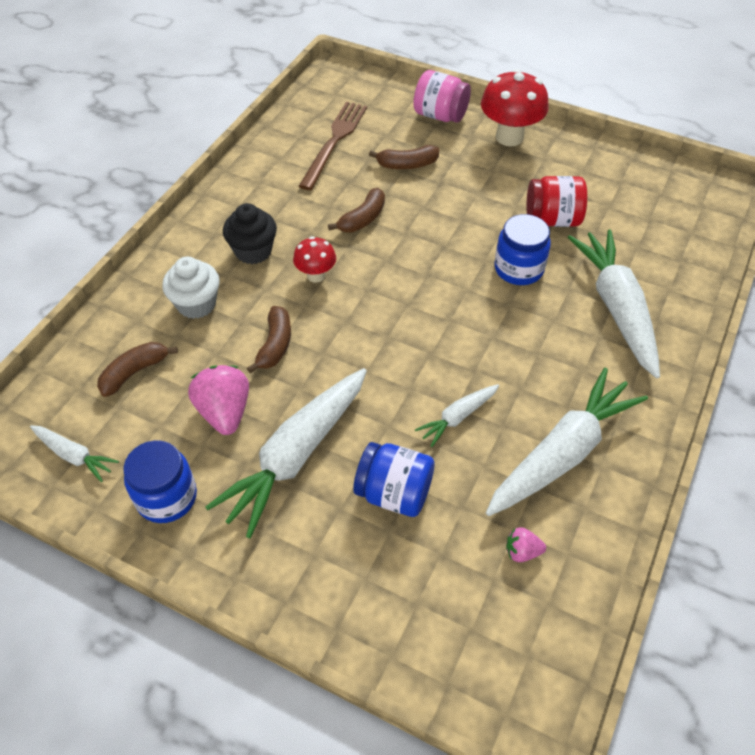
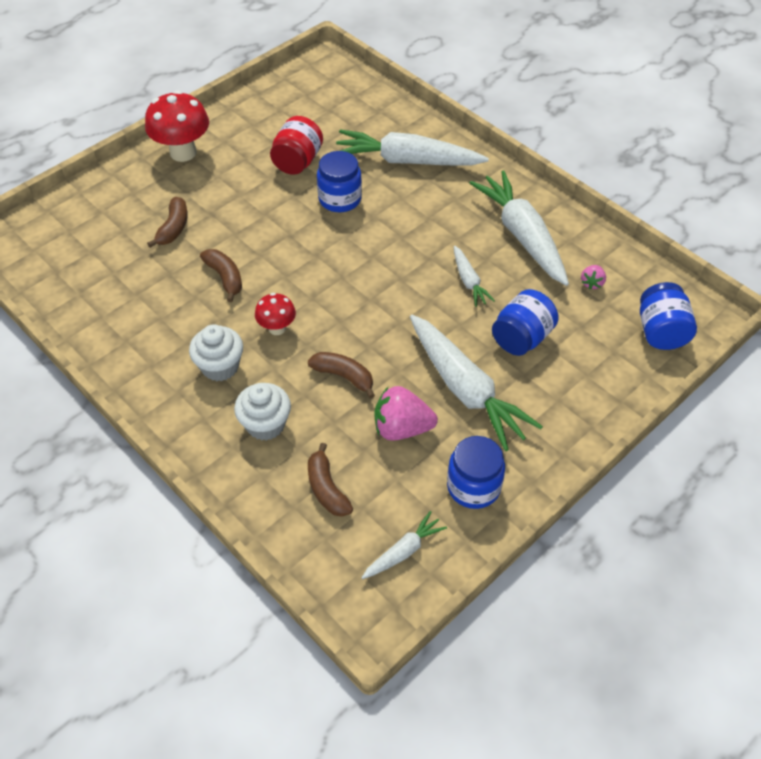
camera: 70 degrees left, 0 degrees up
(253, 251) = (220, 366): black cupcake -> white cupcake
(334, 142) = (106, 269): brown fork -> none
(440, 115) = (122, 186): pink jar -> none
(475, 657) = (661, 332): none -> blue jar

